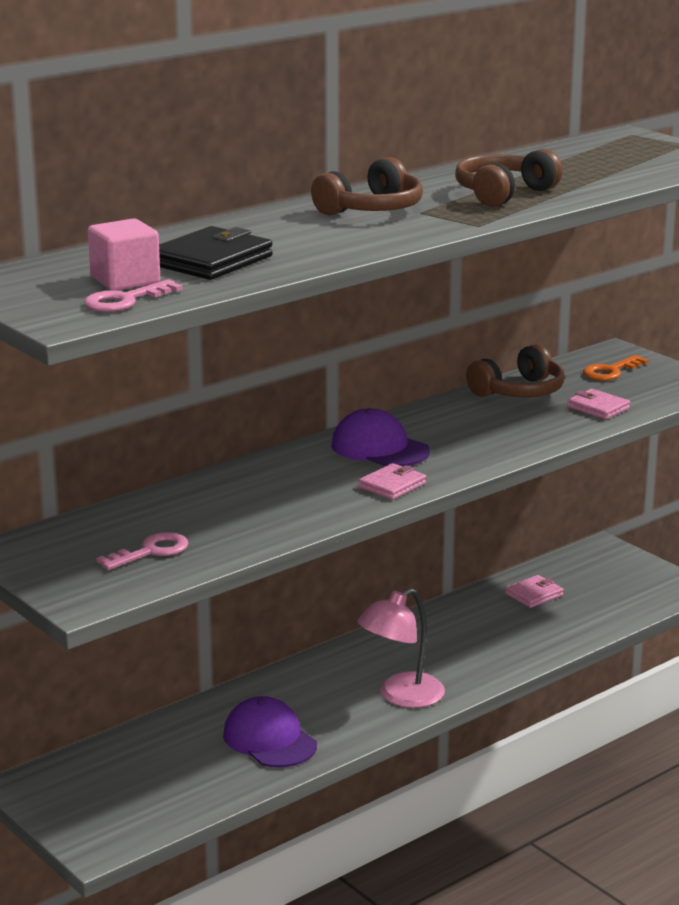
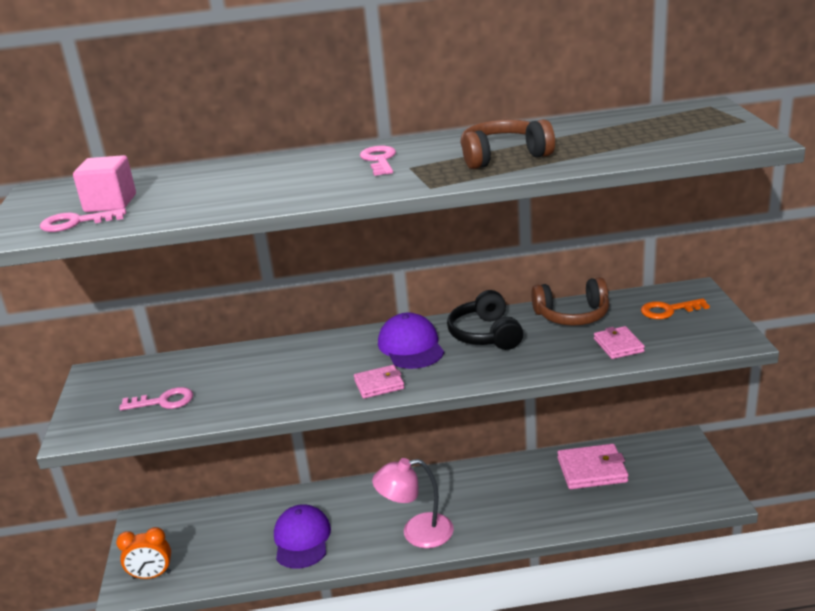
camera: 35 degrees right, 5 degrees up
(114, 825) = (152, 575): none -> orange clock
(211, 260) = (191, 194): black wallet -> none
(372, 209) = (379, 160): brown headphones -> pink key
(449, 423) = (485, 334): none -> black headphones
(534, 594) = (592, 470): pink wallet -> pink wallet, size x1.64

